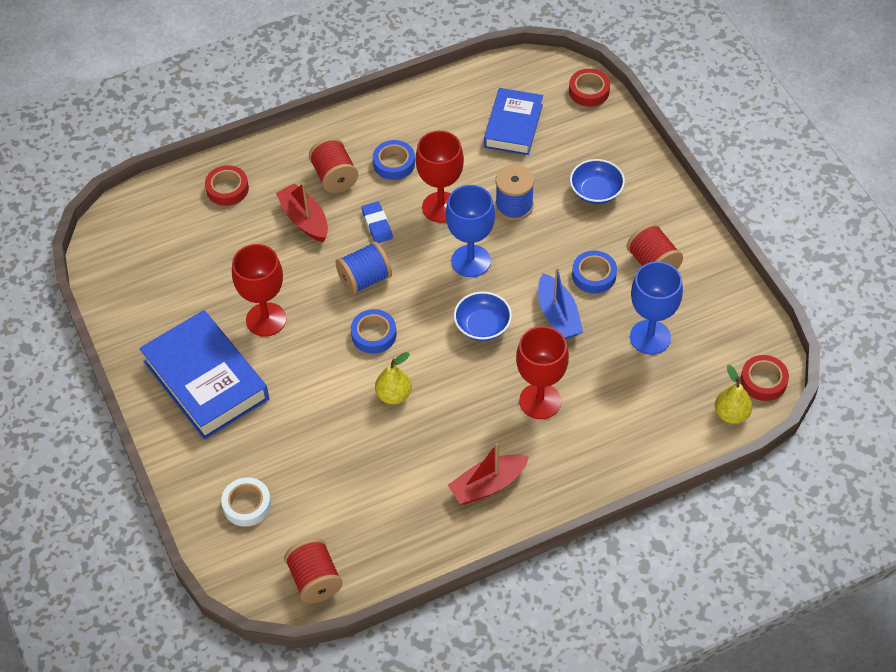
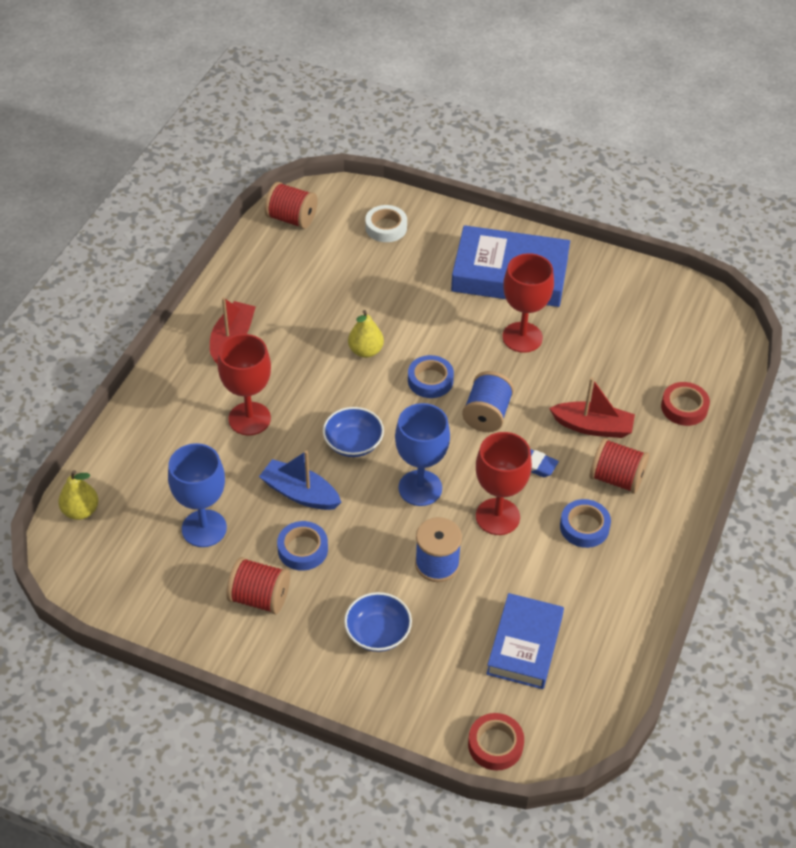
camera: 135 degrees right, 5 degrees down
(513, 126) = (525, 645): blue book -> blue book turned 45 degrees clockwise
(763, 381) = (72, 557): red tape -> none

